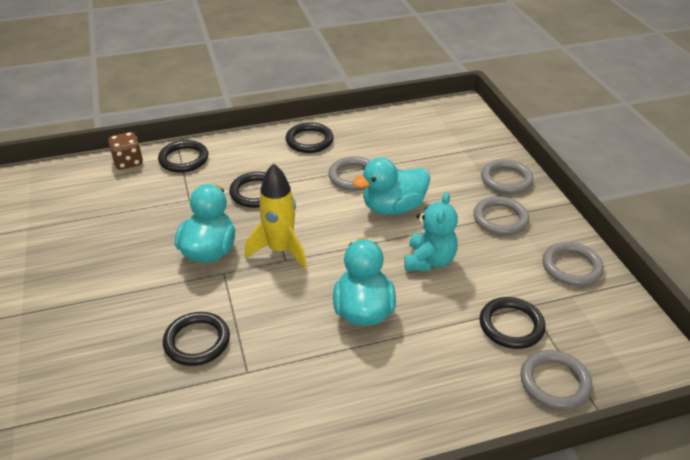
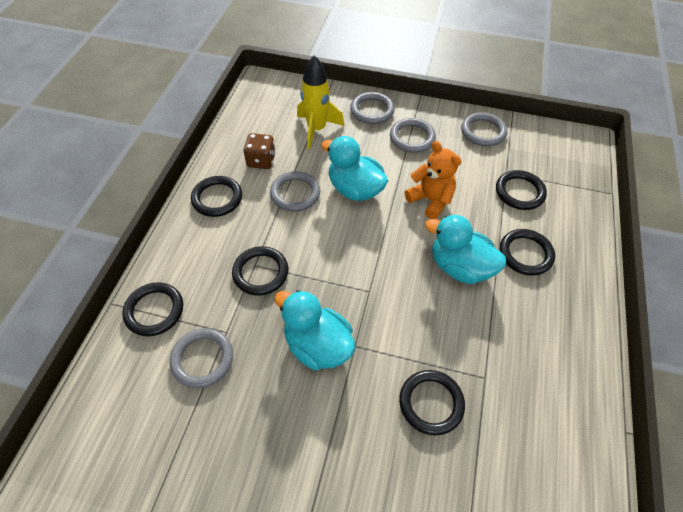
camera: 60 degrees left, 15 degrees up
(128, 162) = (111, 366): brown dice -> brown dice (261, 161)
(280, 250) = (354, 289): yellow rocket -> yellow rocket (316, 129)
(393, 207) = (355, 189): turquoise duck -> turquoise duck turned 120 degrees clockwise
(425, 357) = (525, 254): none -> black ring
(429, 261) = (430, 200): turquoise teddy bear -> orange teddy bear
(554, 382) = (578, 199): grey ring -> grey ring (202, 359)

